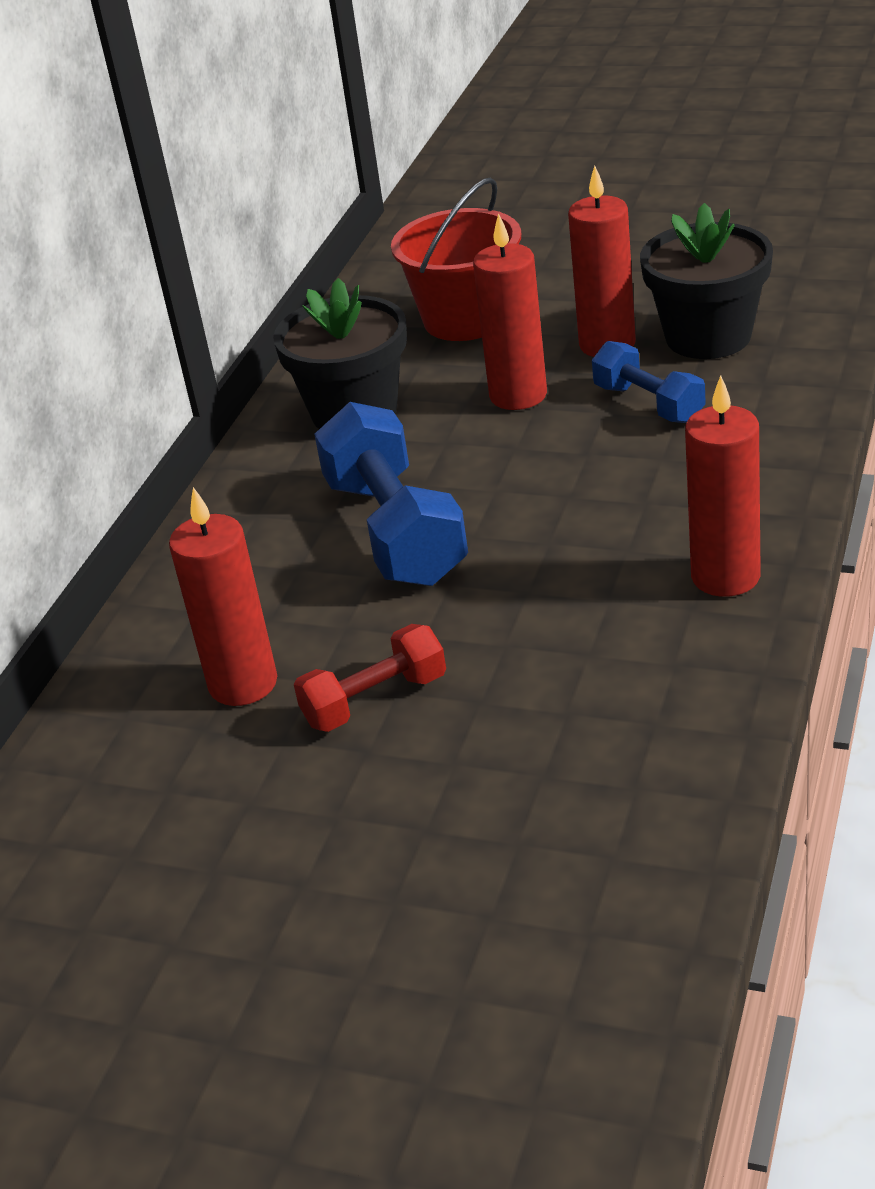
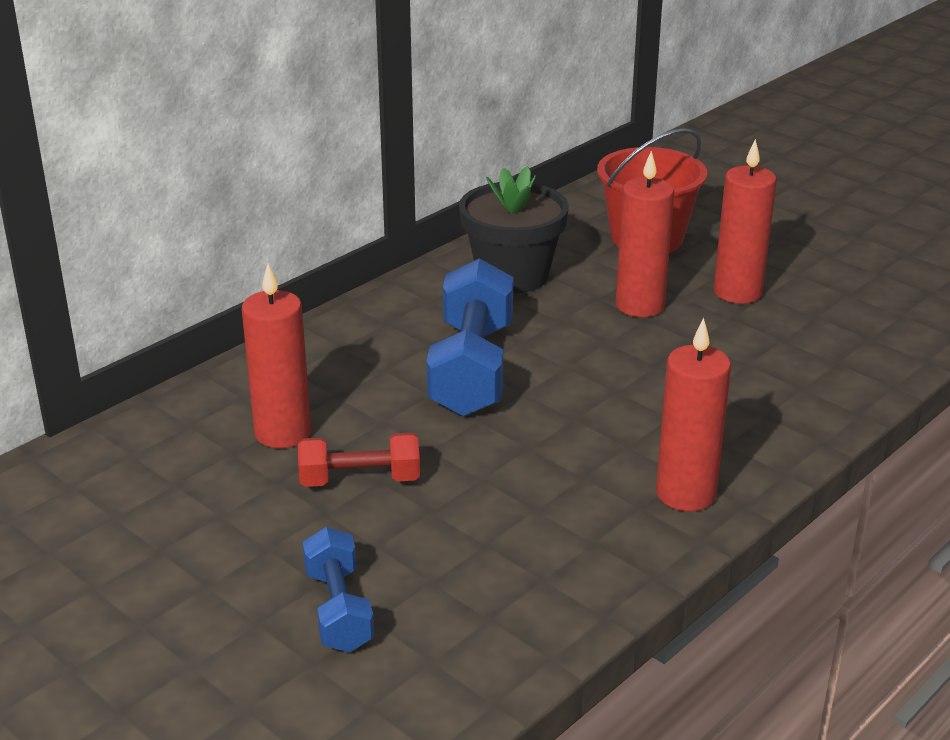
camera: 20 degrees right, 5 degrees down
(649, 404) = (733, 346): blue dumbbell -> blue dumbbell (339, 609)
(708, 337) = (821, 313): black flower pot -> none

